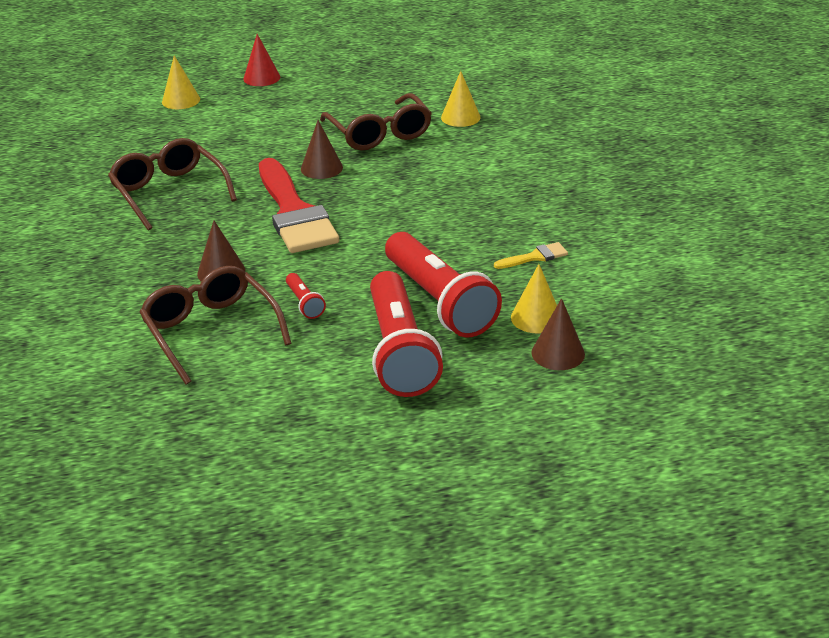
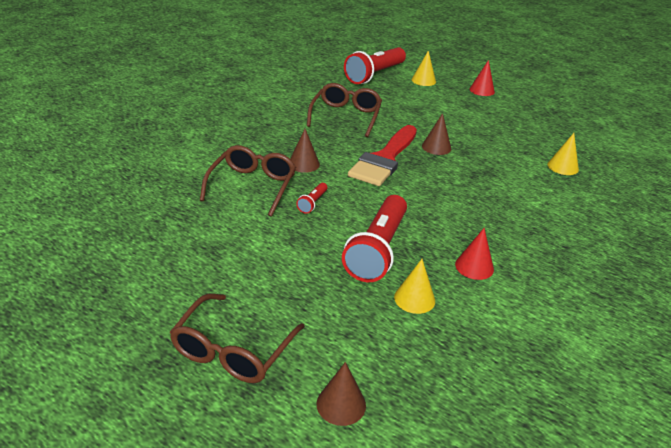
camera: 45 degrees right, 0 degrees up
(379, 134) = (498, 149): brown glasses -> brown glasses (233, 350)
(399, 351) = (312, 259): red flashlight -> red flashlight (374, 75)
(535, 257) = (474, 266): yellow brush -> red cone
(558, 353) = (391, 327): brown cone -> brown cone (341, 404)

